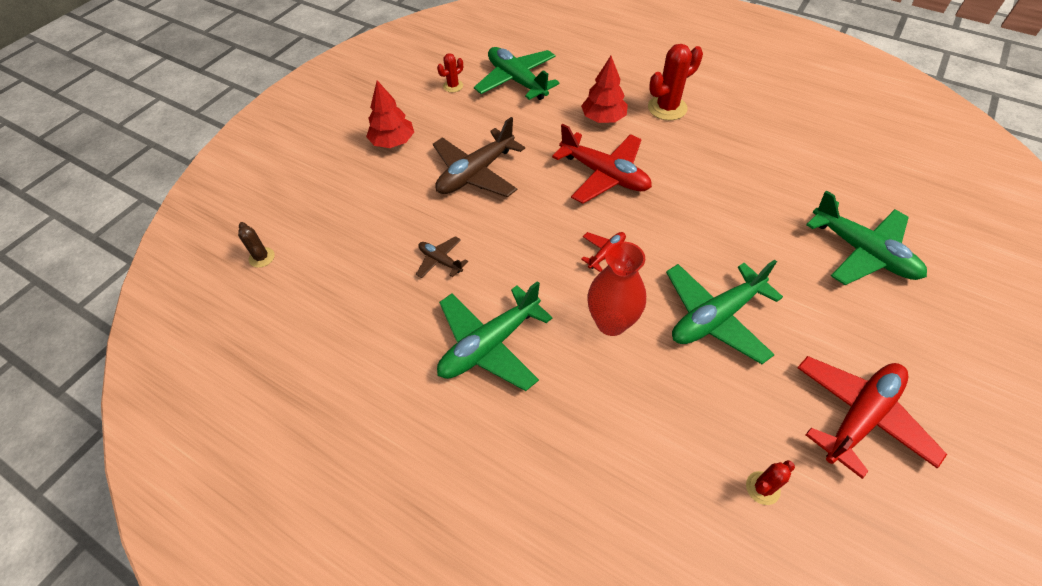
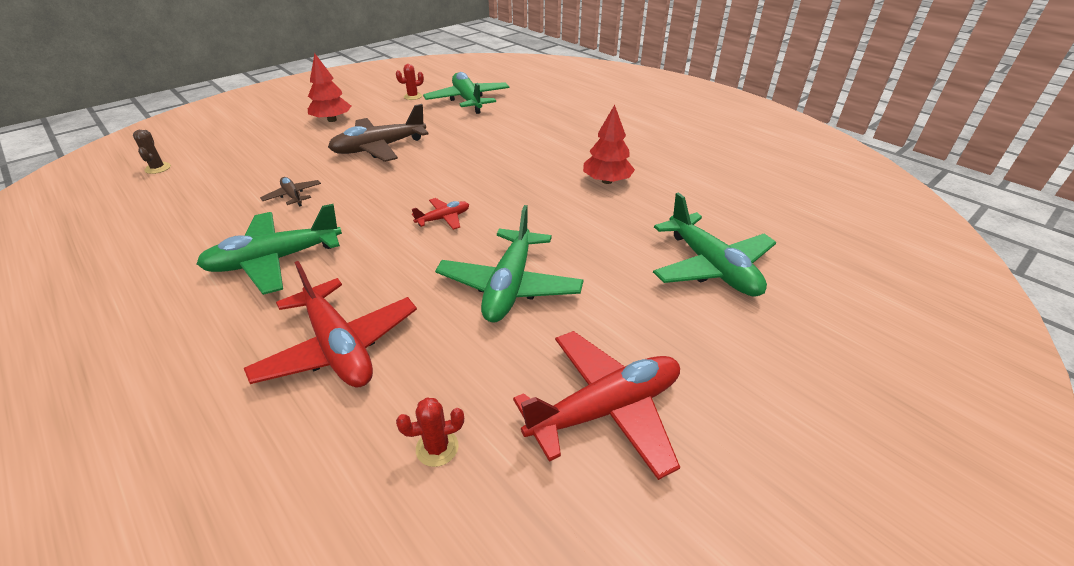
camera: 15 degrees right, 15 degrees down
(603, 118) = (522, 132): red tree -> red tree (607, 181)
(604, 175) = (490, 167): red plane -> red plane (338, 347)
(611, 323) = (402, 268): red vase -> none
(667, 108) = (587, 134): red cactus -> none
(715, 317) = (509, 286): green plane -> green plane turned 60 degrees counterclockwise

